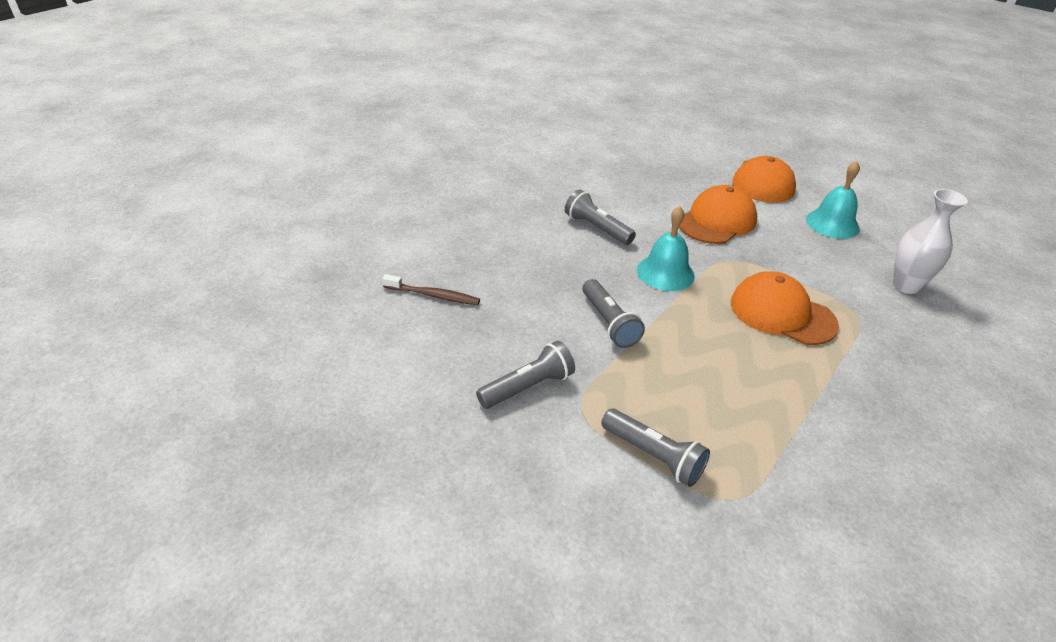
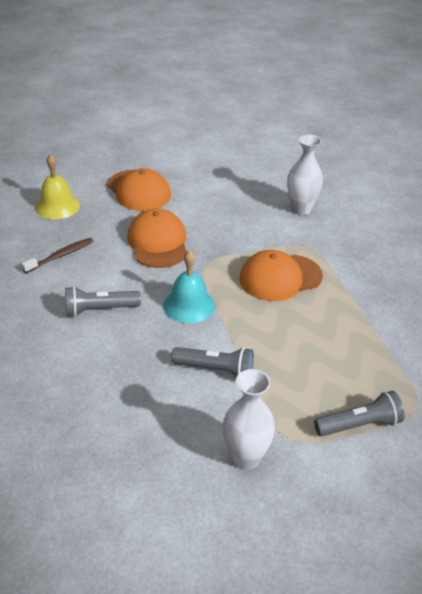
camera: 55 degrees left, 0 degrees up
(433, 295) = (83, 463): brown toothbrush -> brown toothbrush (61, 256)
(528, 387) = (246, 458): grey flashlight -> white vase
(680, 154) = (57, 206): none -> yellow bell
(832, 224) = (216, 195): turquoise bell -> none

